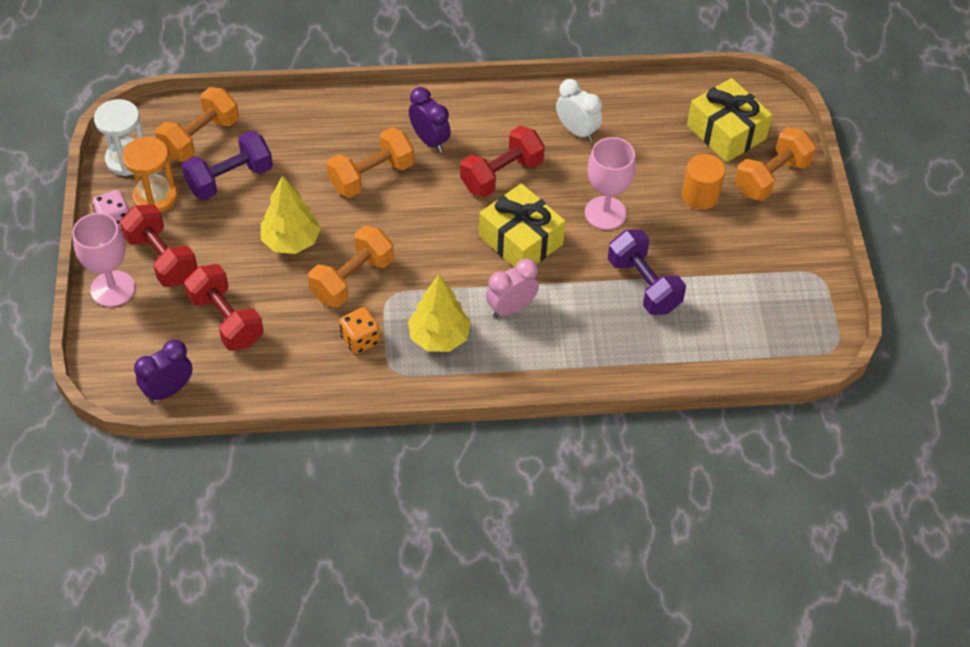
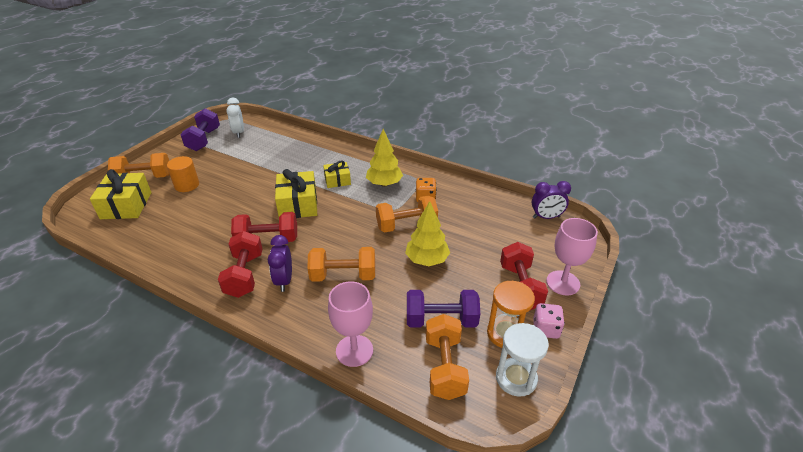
camera: 145 degrees left, 15 degrees down
(200, 138) = (444, 367): orange dumbbell -> orange dumbbell turned 75 degrees counterclockwise
(226, 320) = (495, 236): red dumbbell -> red dumbbell (244, 275)
(511, 308) = (337, 180): pink clock -> yellow gift
(577, 131) = (195, 243): white clock -> white clock (239, 133)
(605, 213) = (241, 198): pink goblet -> pink goblet (354, 350)
(643, 285) = (266, 164): purple dumbbell -> purple dumbbell (204, 140)

